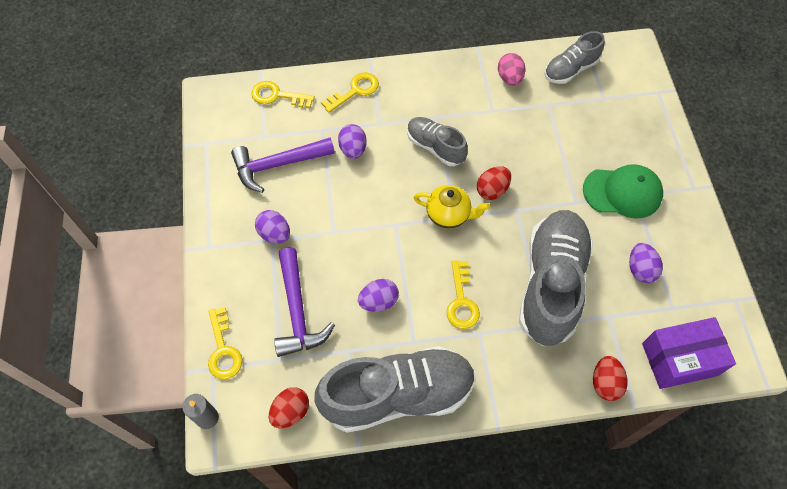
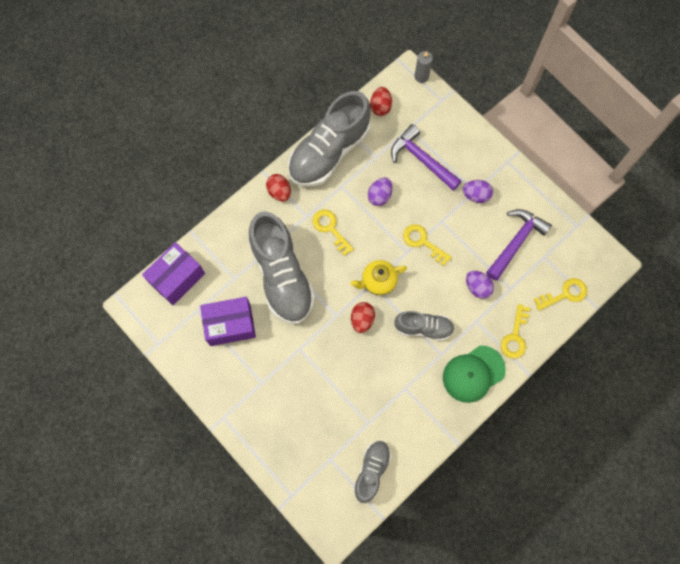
camera: 145 degrees right, 10 degrees up
(223, 349) = (444, 113): yellow key -> yellow key (423, 242)
(509, 78) = (412, 428): pink egg -> none
(605, 383) = (215, 234): red egg -> red egg (279, 192)
(622, 192) = (272, 379): green cap -> green cap (473, 374)
(640, 269) = (230, 325): purple egg -> purple box

